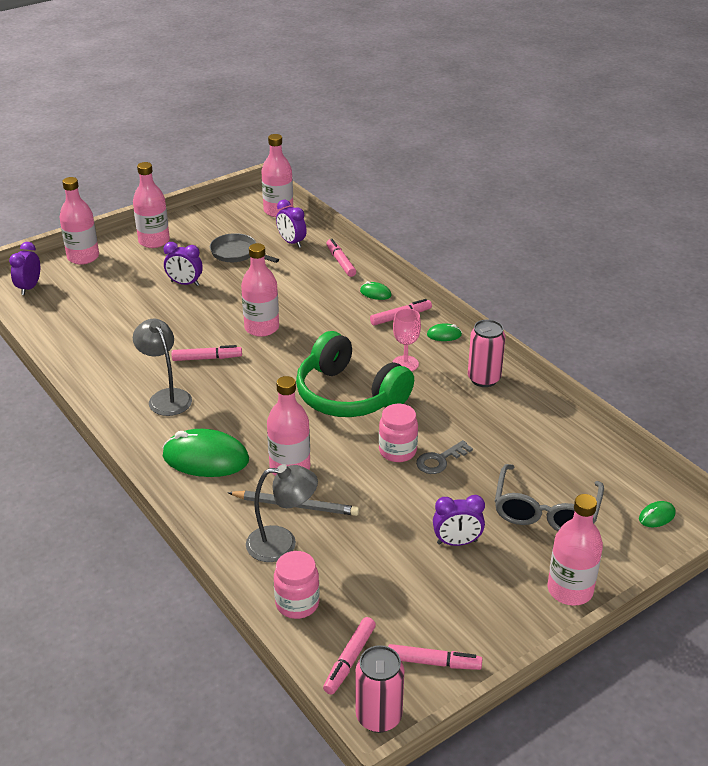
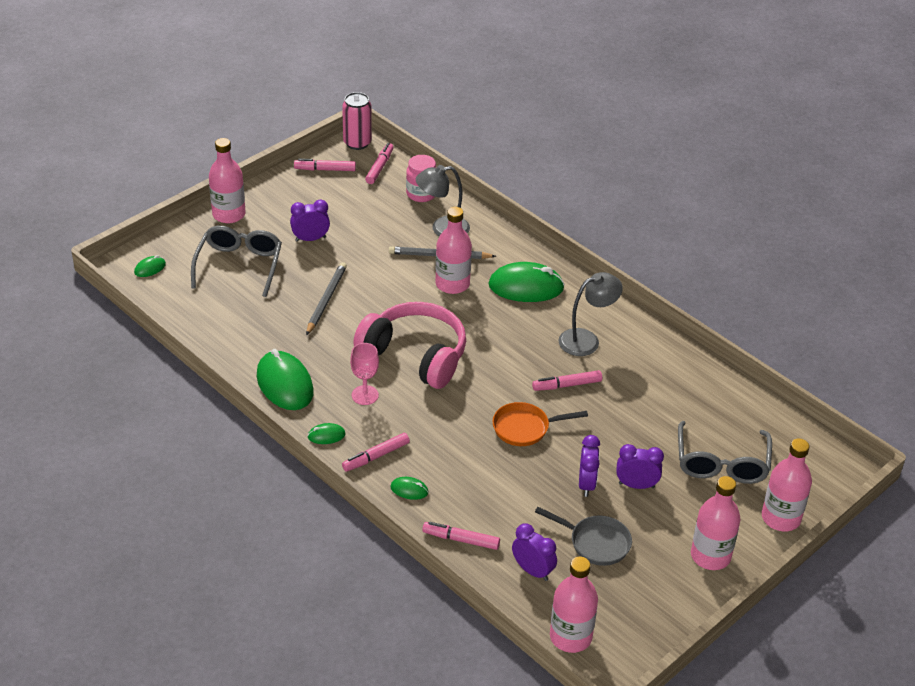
camera: 170 degrees right, 5 degrees up
(29, 288) = (809, 463): purple clock -> purple clock (586, 484)
(104, 292) = (721, 463): none -> grey glasses
(166, 397) = (586, 340): grey lamp -> grey lamp turned 75 degrees counterclockwise
(261, 328) = (525, 428): pink bottle -> orange pan
(340, 262) = (461, 539): pink marker -> pink marker turned 135 degrees clockwise
(349, 395) = (415, 355): green headphones -> pink headphones
(397, 451) = (363, 305): pink jar -> none
(440, 460) = (326, 300): grey key -> grey pencil
(484, 379) = (285, 384): pink can -> green mouse

